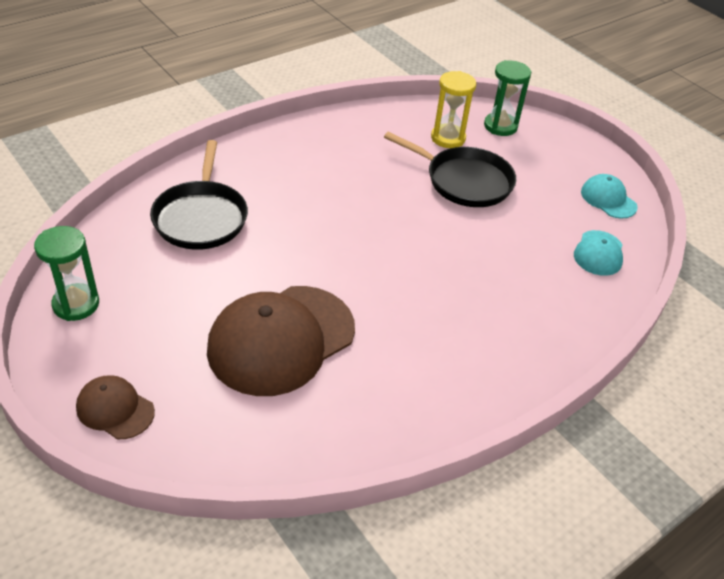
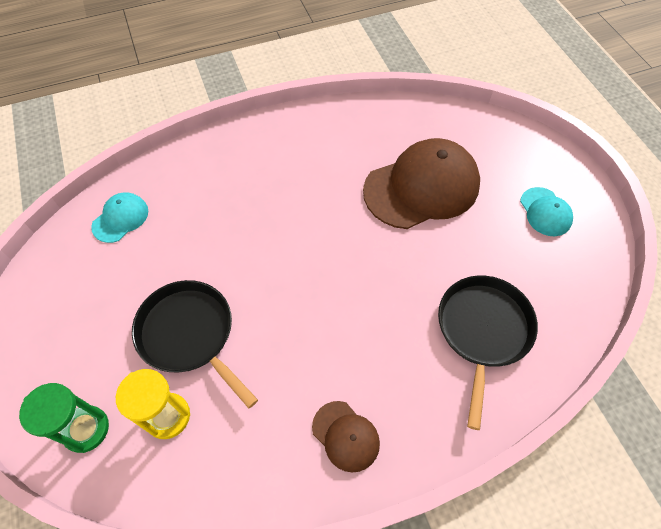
camera: 160 degrees left, 15 degrees up
(76, 304) = (586, 247): green hourglass -> none
(115, 409) = (541, 158): brown cap -> brown cap (345, 436)
(608, 199) = (56, 280): turquoise cap -> turquoise cap (545, 212)

